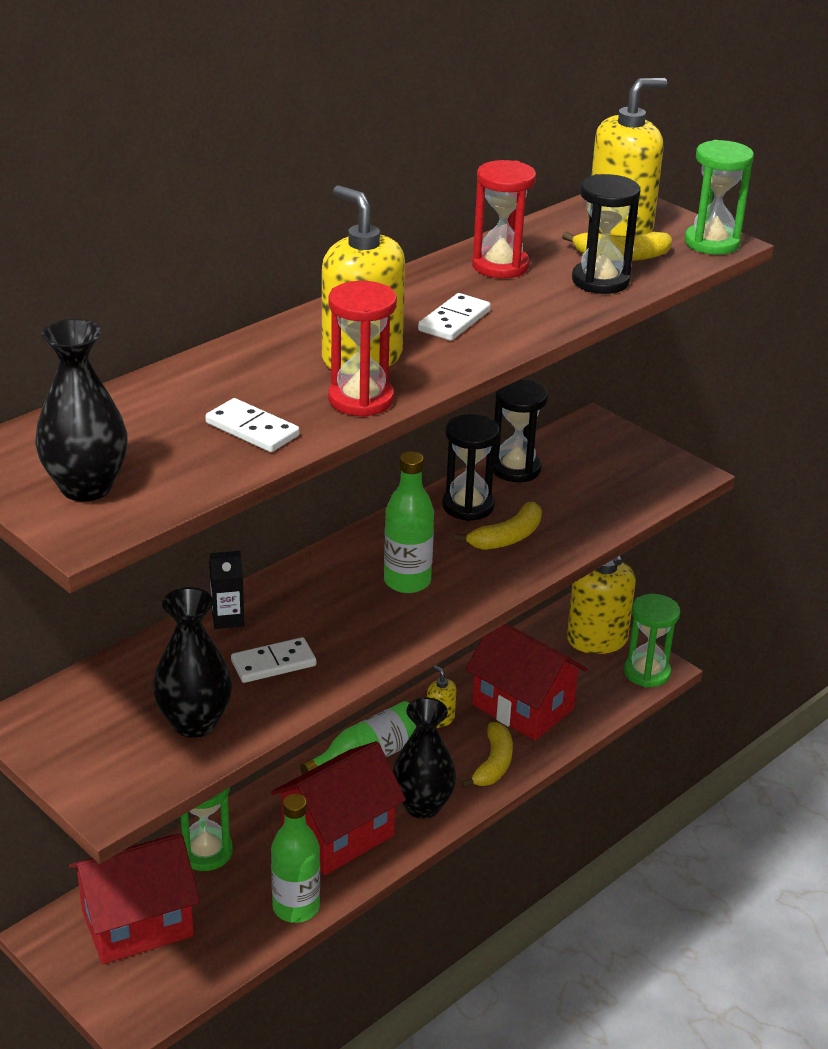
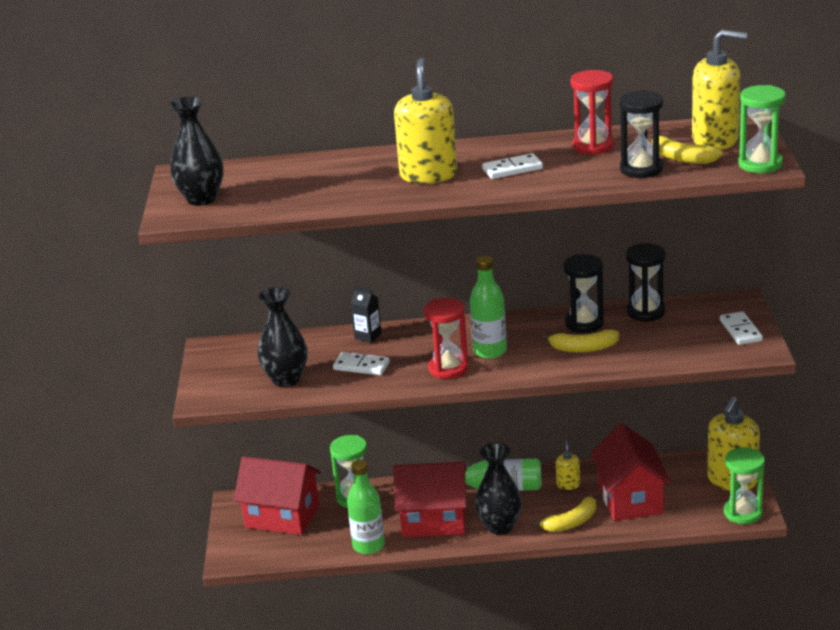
camera: 45 degrees right, 5 degrees down
(252, 429) = (316, 195): white domino -> white domino (740, 330)
(361, 400) = (392, 196): red hourglass -> red hourglass (448, 368)

